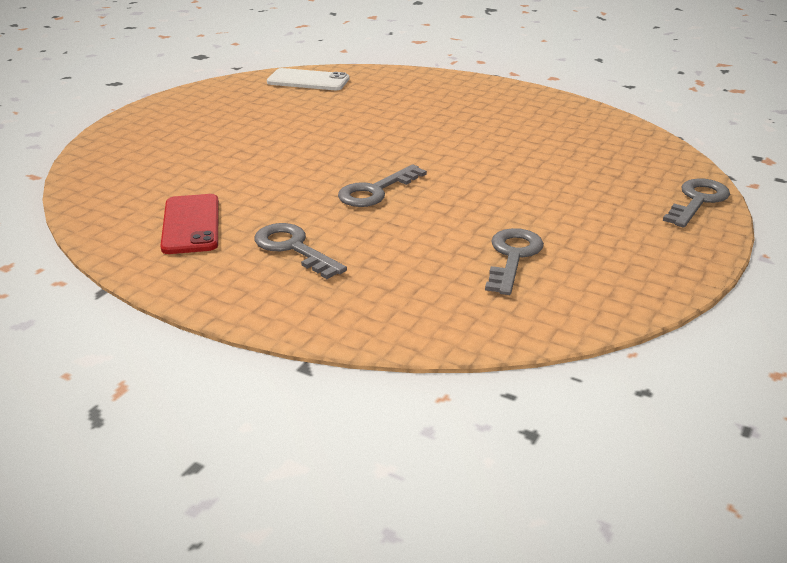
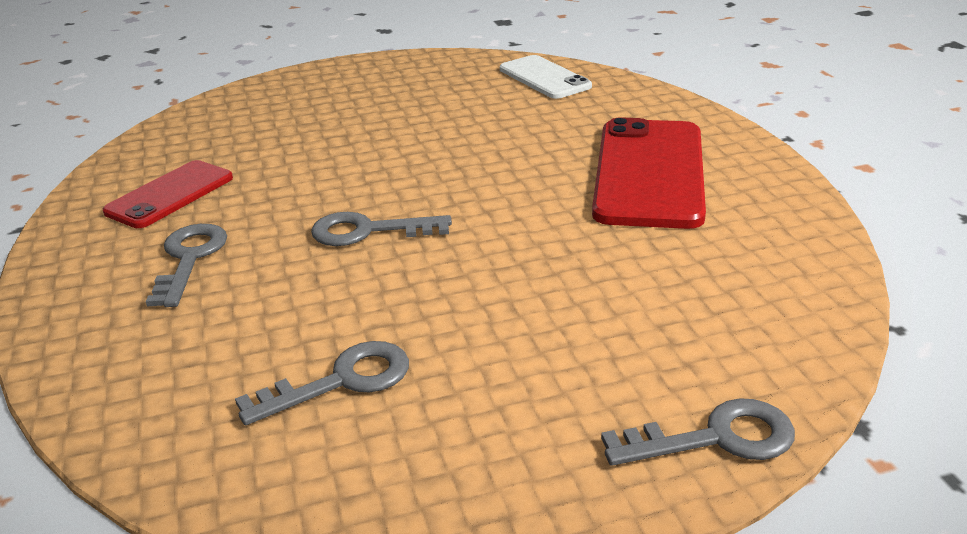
camera: 45 degrees right, 0 degrees up
(468, 111) = (649, 173): none -> red phone

